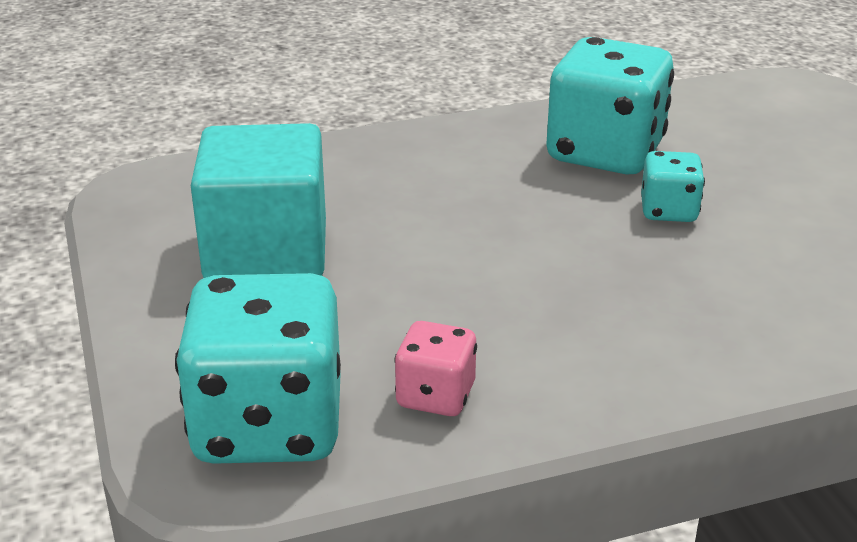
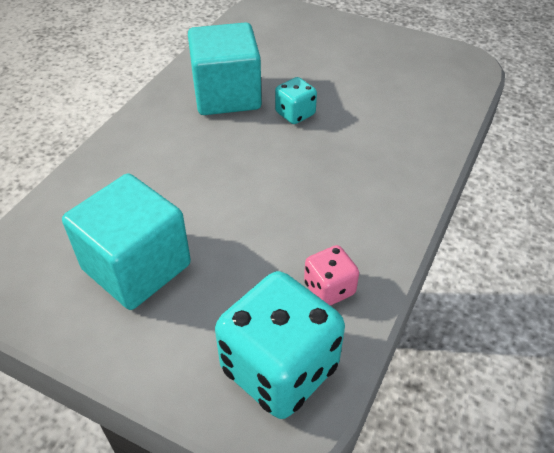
camera: 45 degrees left, 15 degrees up
(605, 153) = (226, 95): turquoise dice -> turquoise cube

